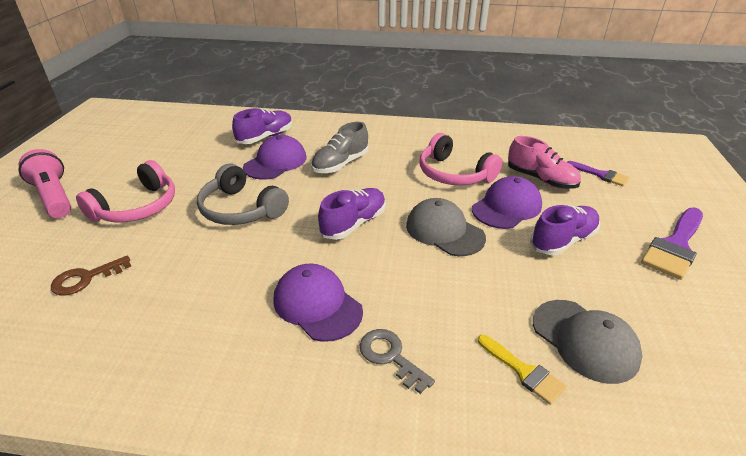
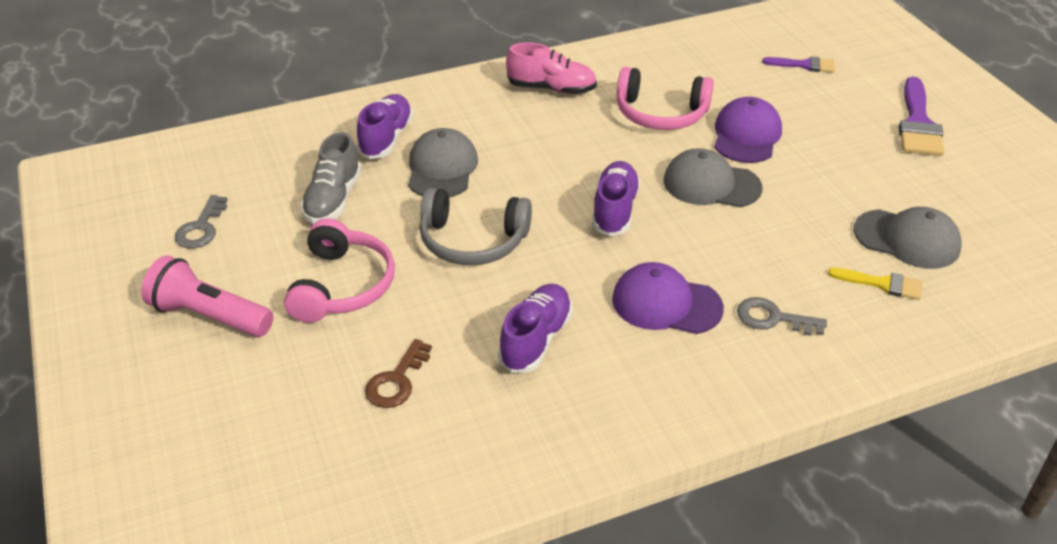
camera: 30 degrees left, 5 degrees up
(116, 151) = (201, 228): none -> grey key
(275, 162) = (442, 168): purple cap -> grey cap
(340, 164) = (523, 144): grey shoe -> grey shoe (333, 199)
(541, 179) = (752, 90): pink shoe -> pink shoe (551, 89)
(563, 240) = (824, 153): purple shoe -> purple shoe (536, 339)

